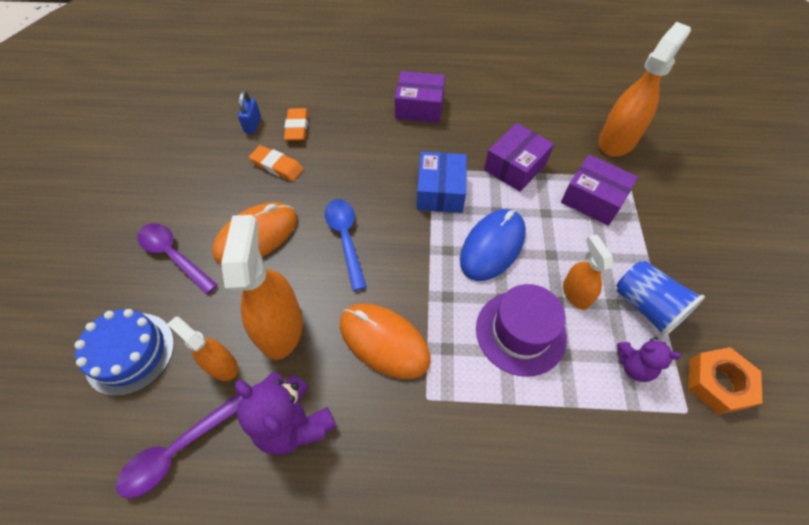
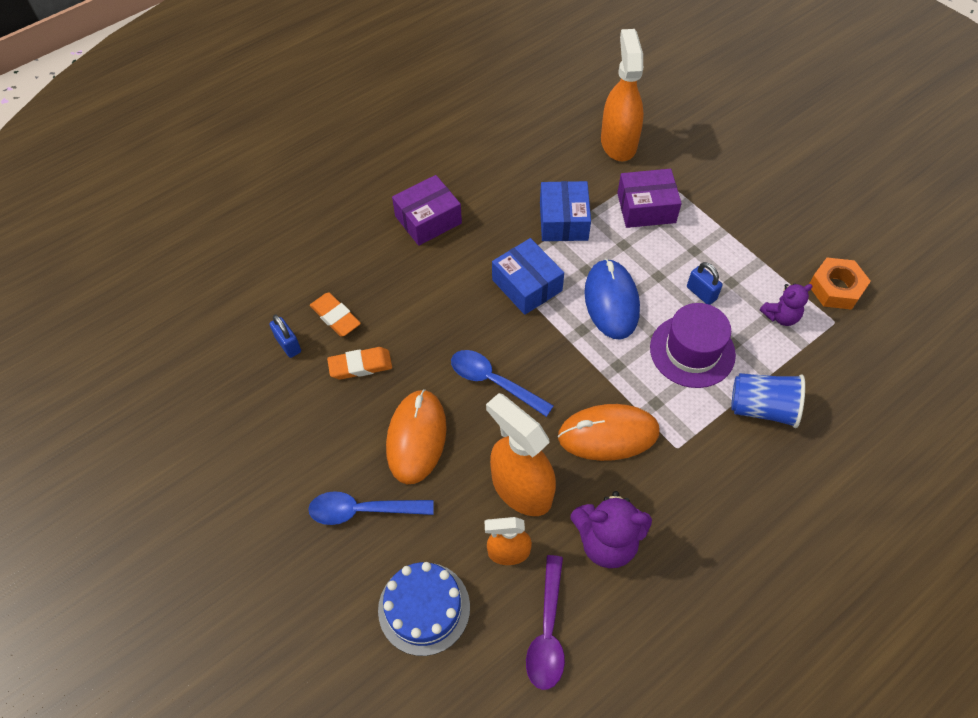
camera: 40 degrees left, 0 degrees up
(174, 256) = (363, 510): purple spoon -> blue spoon
(515, 167) = (563, 221): purple box -> blue box
(575, 293) = (701, 293): orange spray bottle -> blue padlock
(646, 306) = (753, 267): blue cup -> blue cup (762, 408)

